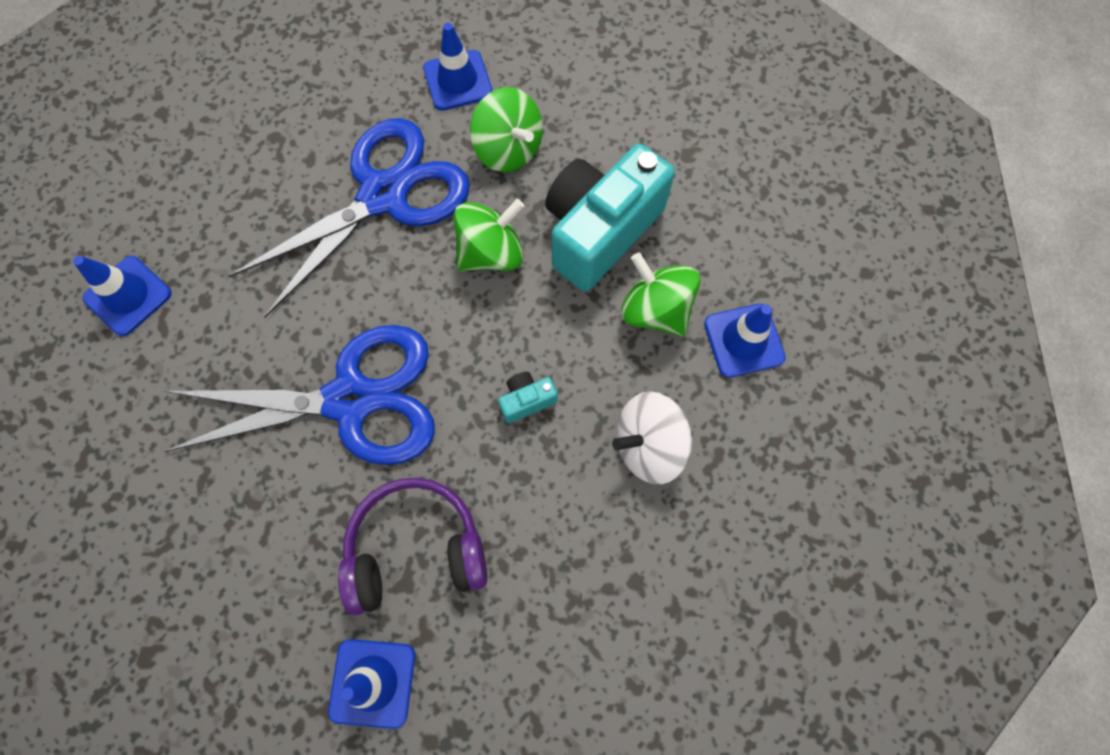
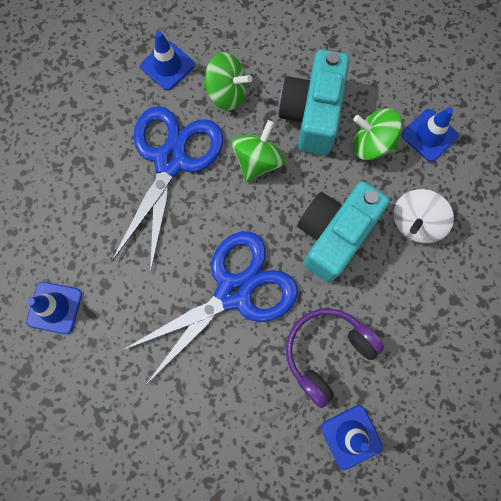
camera: 30 degrees left, 5 degrees up
(527, 400) = (333, 235): turquoise camera -> turquoise camera, size x2.47

